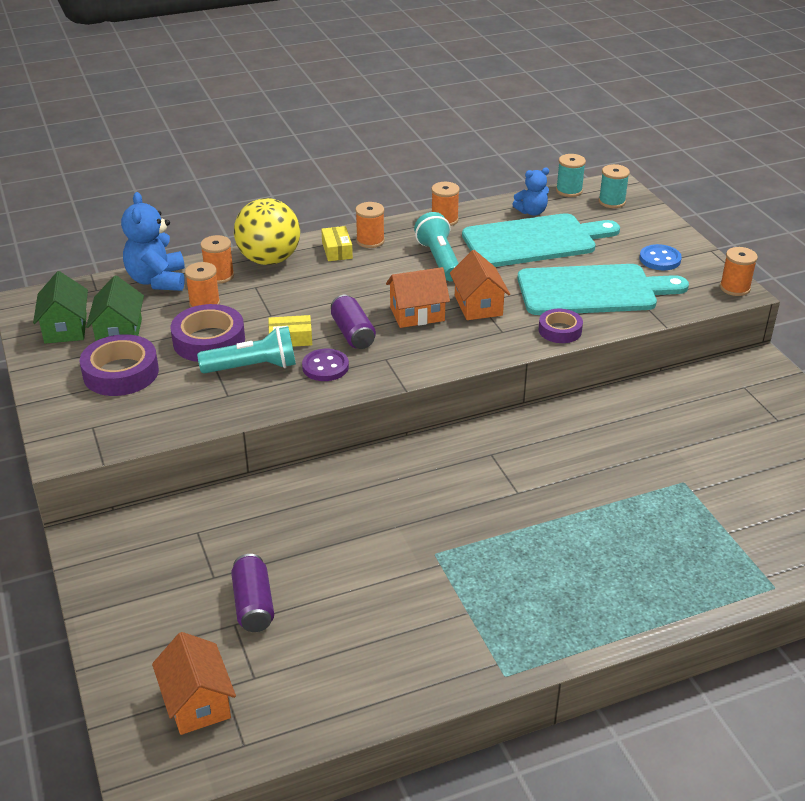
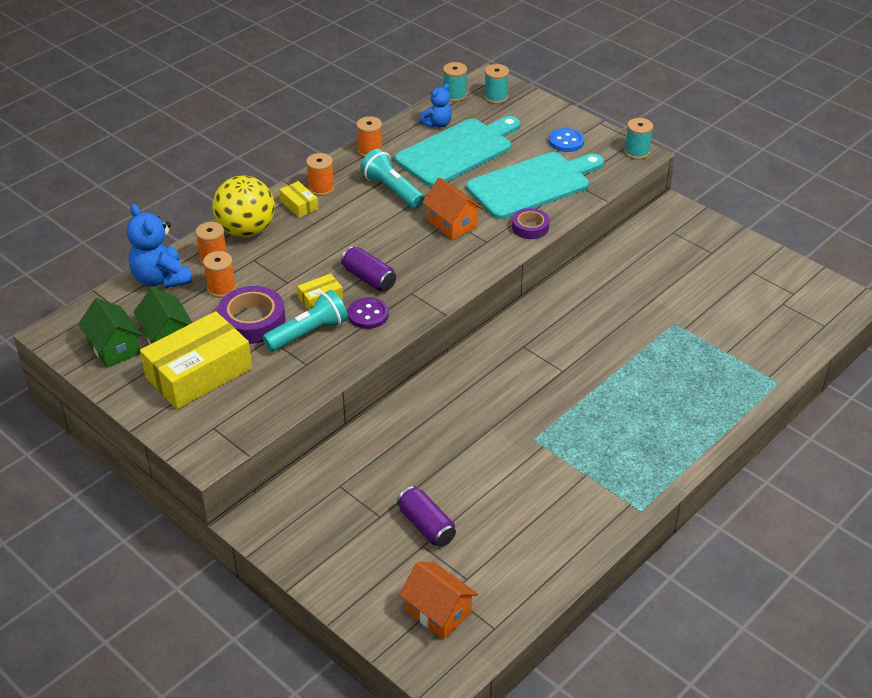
camera: 25 degrees left, 5 degrees up
(121, 373) = (199, 373): purple tape -> yellow box
(417, 314) = (409, 246): orange house -> none
(734, 288) = (636, 152): orange spool -> turquoise spool

